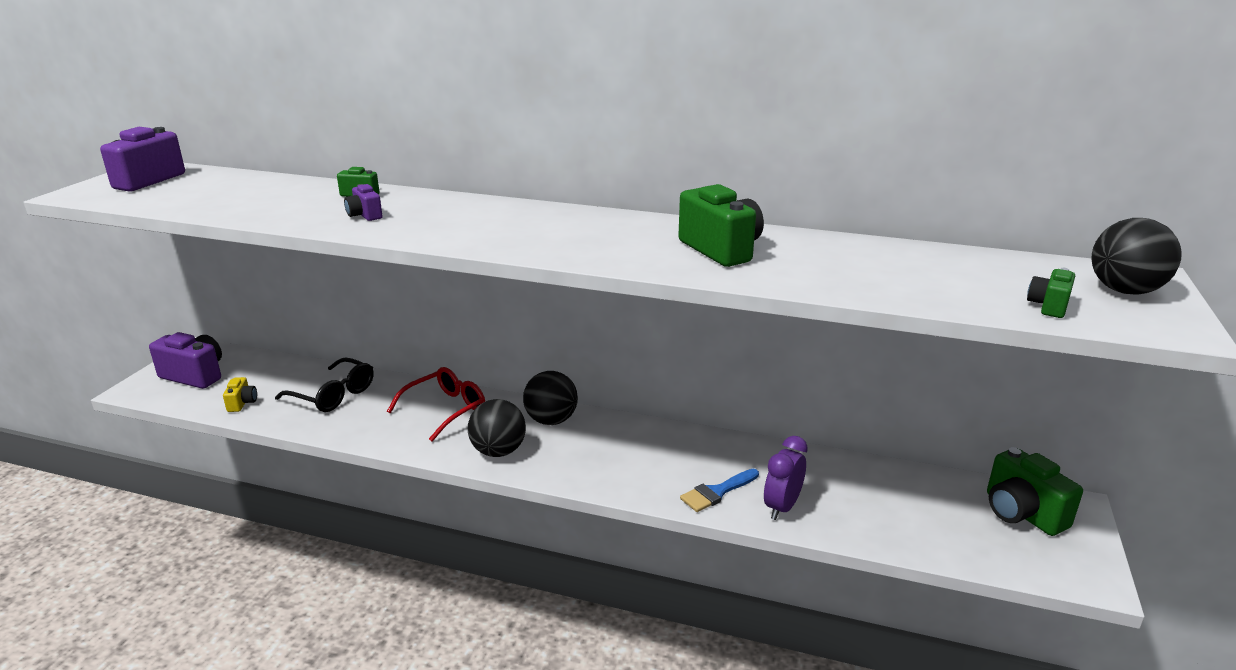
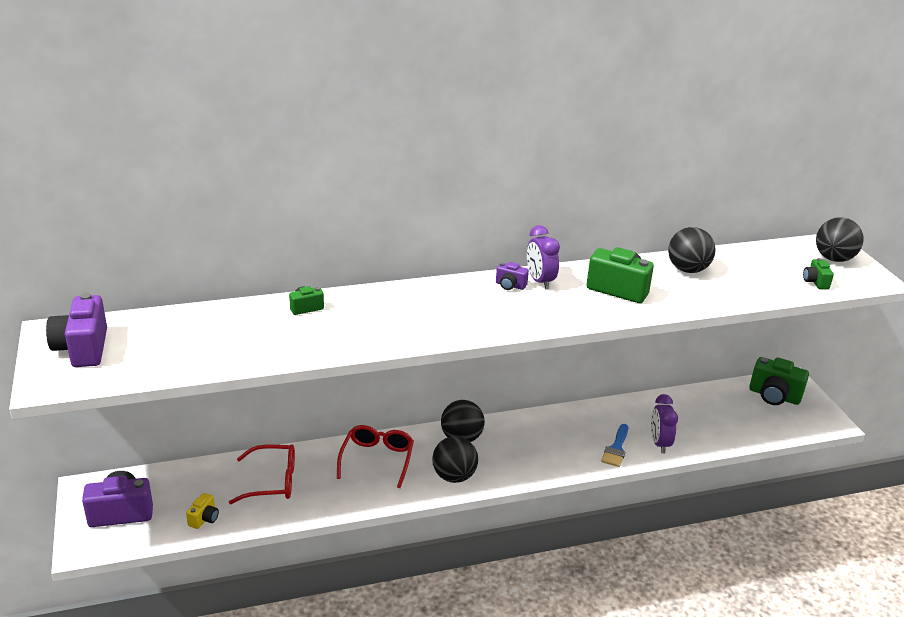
camera: 35 degrees left, 5 degrees up
(242, 403) = (204, 519): yellow camera -> yellow camera turned 60 degrees clockwise
(333, 395) = (272, 481): black glasses -> red glasses
(365, 215) = (348, 329): purple camera -> purple camera (510, 285)
(634, 224) = (540, 281): none -> purple clock
(851, 253) = (687, 269): none -> black ball

